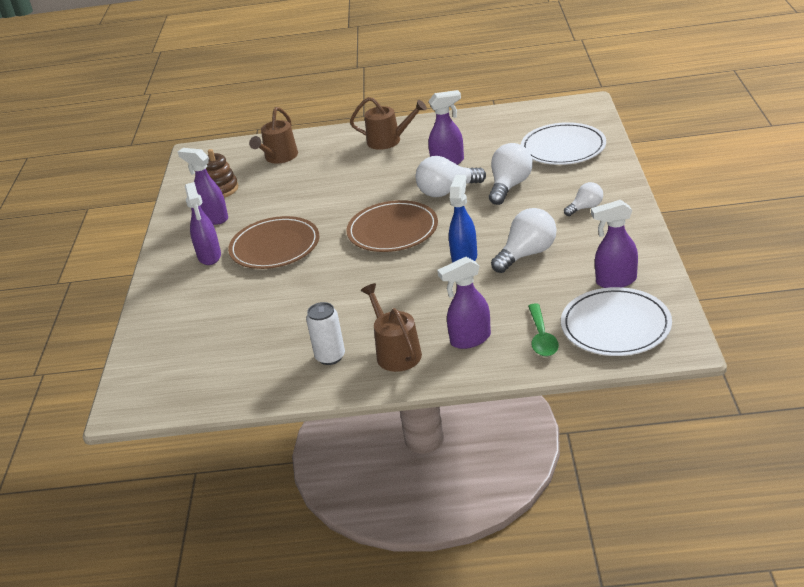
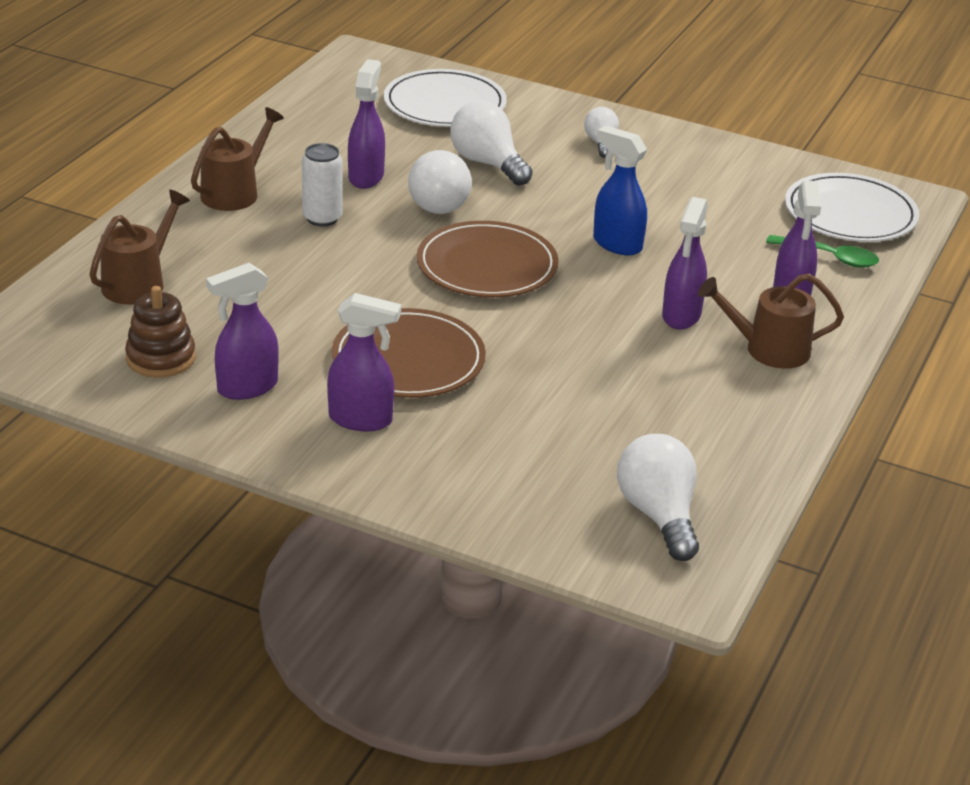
camera: 70 degrees left, 0 degrees up
(279, 157) = (138, 283): brown watering can -> brown watering can turned 105 degrees counterclockwise
(330, 357) = (732, 395): white can -> white can (322, 218)
(527, 254) = (656, 207): white light bulb -> white light bulb (658, 515)
(615, 281) = (769, 184): purple spray bottle -> purple spray bottle (681, 316)

